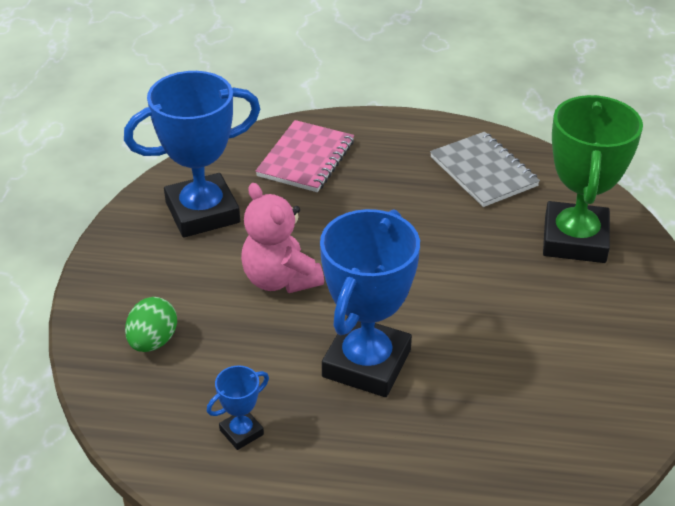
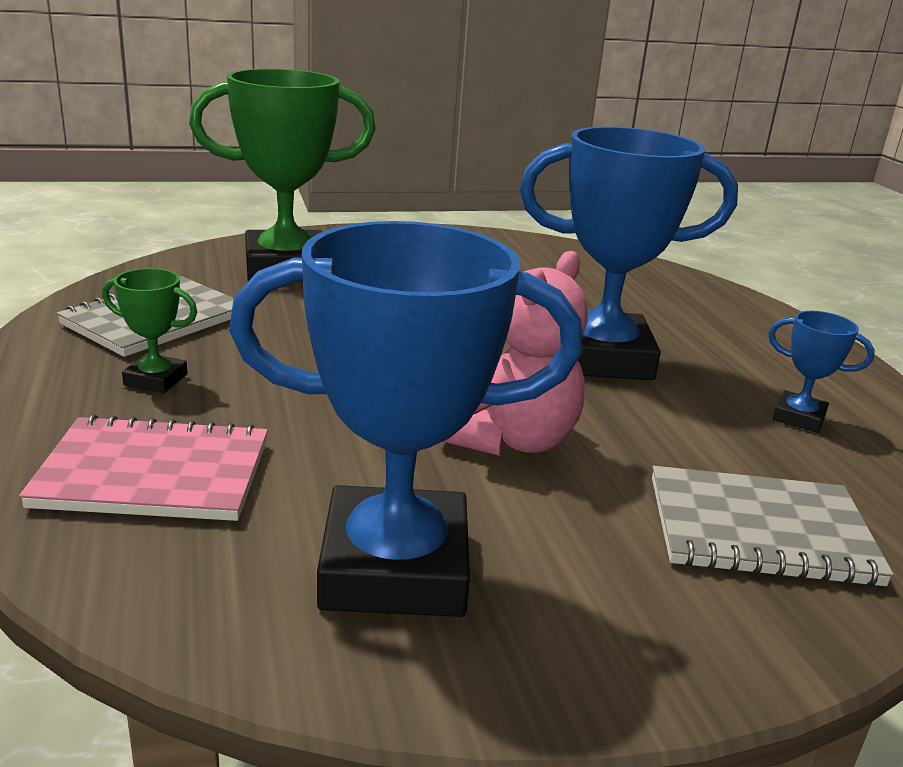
camera: 115 degrees left, 15 degrees down
(153, 341) = (760, 530): green egg -> grey notebook
(202, 212) = (394, 567): blue trophy -> blue trophy turned 45 degrees counterclockwise
(400, 166) = (156, 380): none -> green trophy

